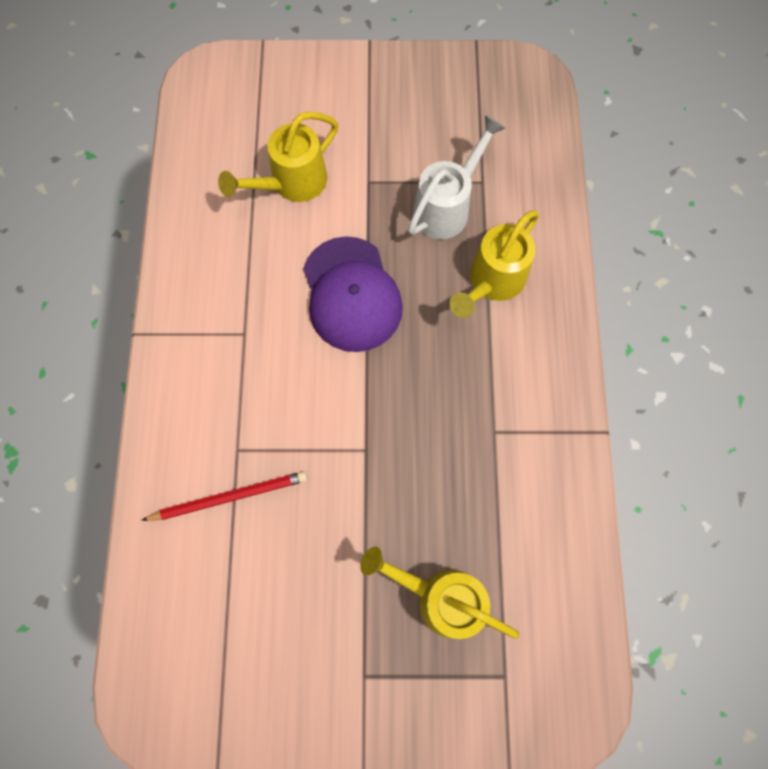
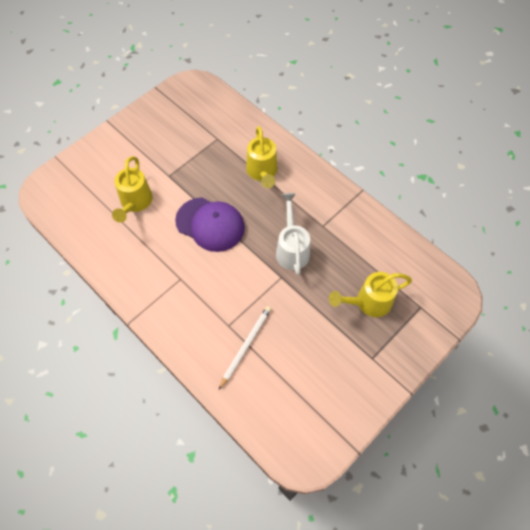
camera: 45 degrees left, 10 degrees down
(230, 497) = (246, 346): red pencil -> white pencil
(446, 207) = (213, 159): white watering can -> white watering can (292, 249)

